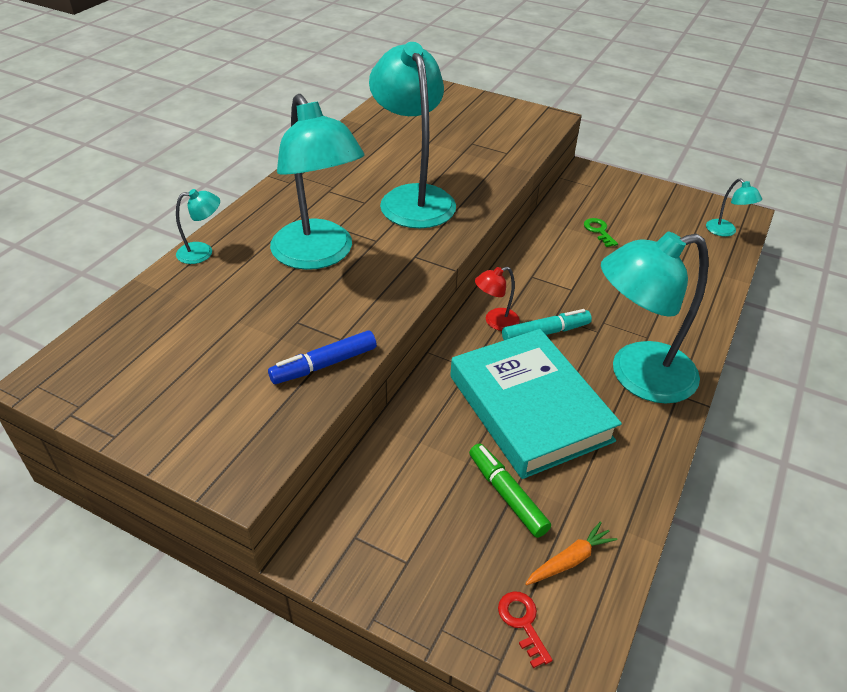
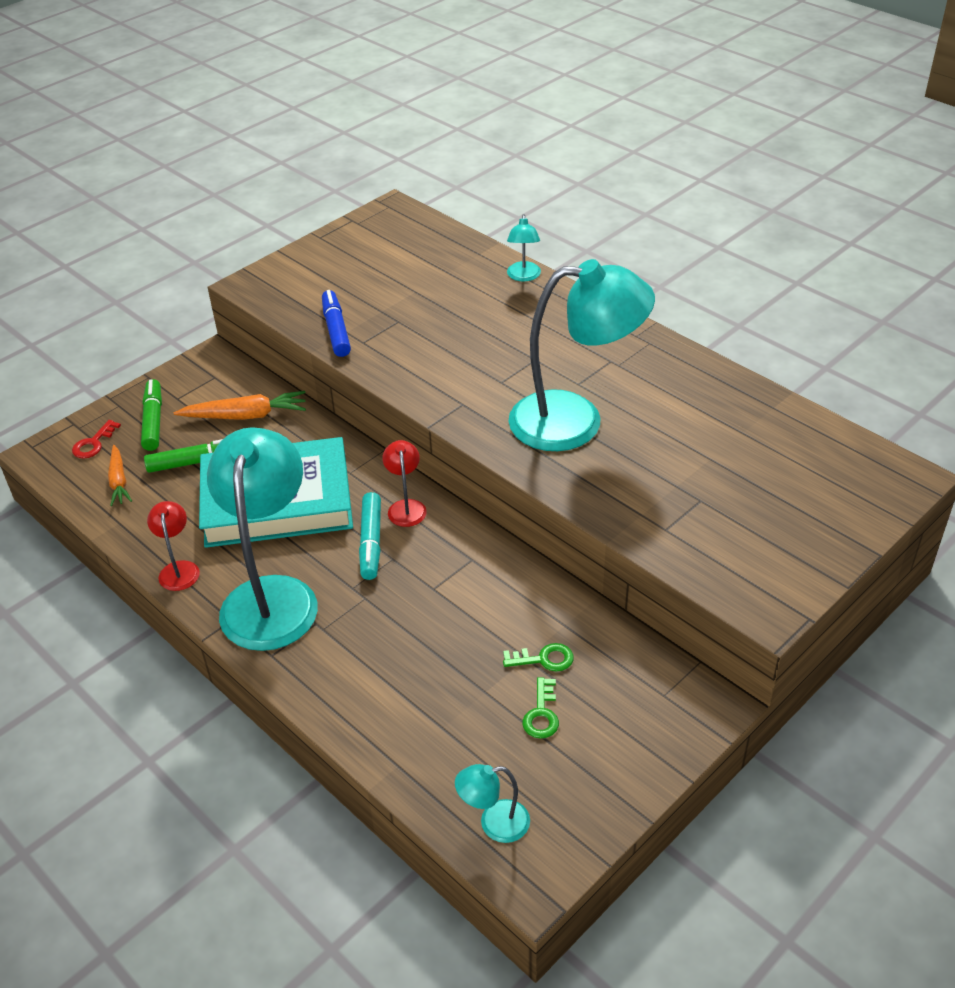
camera: 110 degrees right, 0 degrees up
(318, 255) = (490, 342): turquoise lamp -> none
(417, 477) = (245, 416): none -> orange carrot
(457, 570) = (153, 421): none -> green marker
(522, 622) = (93, 443): red key -> red key turned 120 degrees clockwise
(640, 226) = (541, 714): none -> green key
(651, 451) = (179, 569): none -> red lamp

